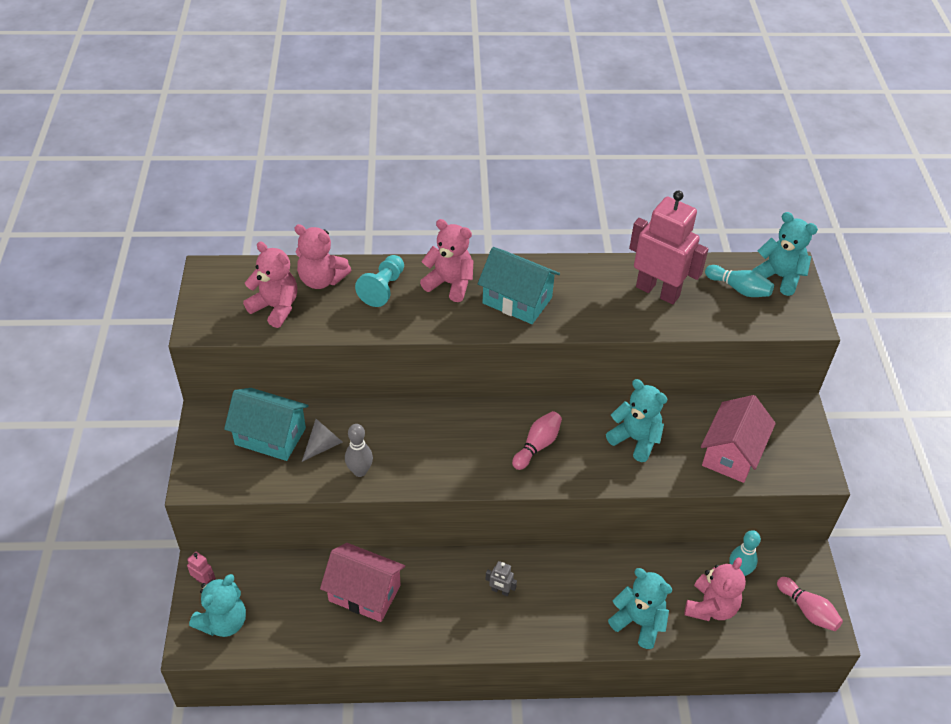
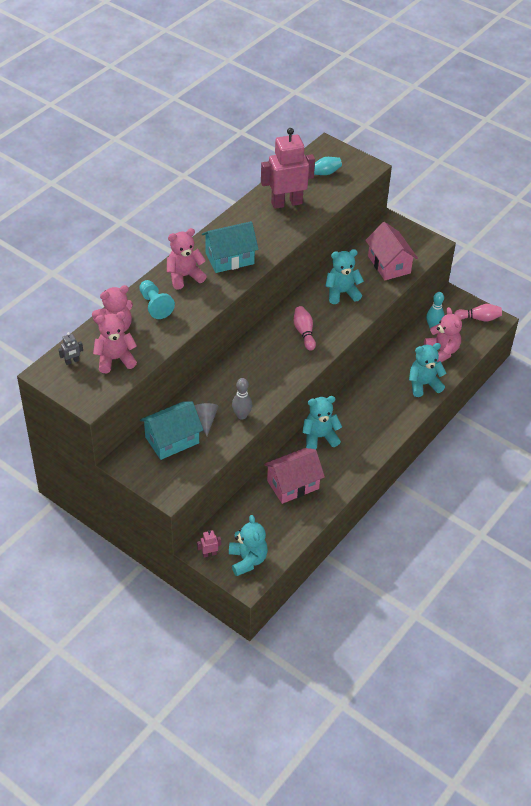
camera: 50 degrees left, 0 degrees up
(500, 591) = (350, 426): grey robot -> grey robot (72, 361)
(779, 277) = (328, 154): turquoise teddy bear -> turquoise teddy bear (319, 437)

